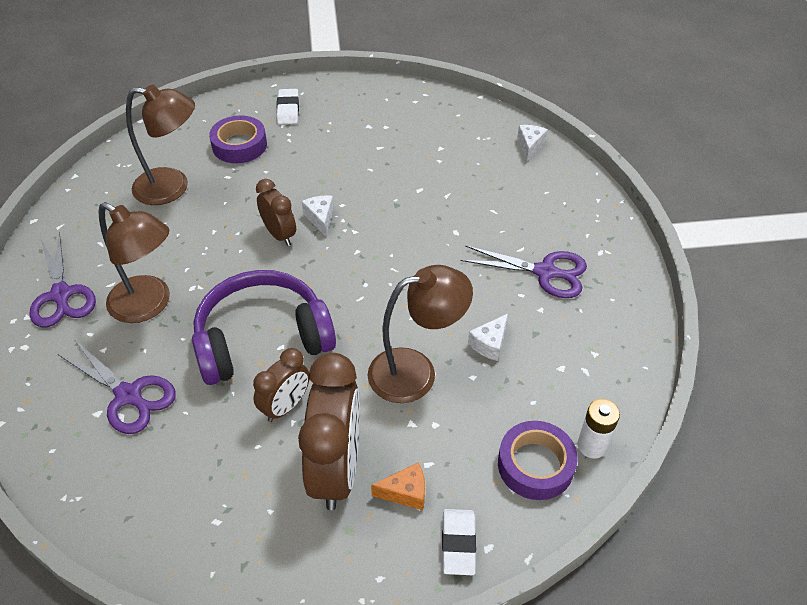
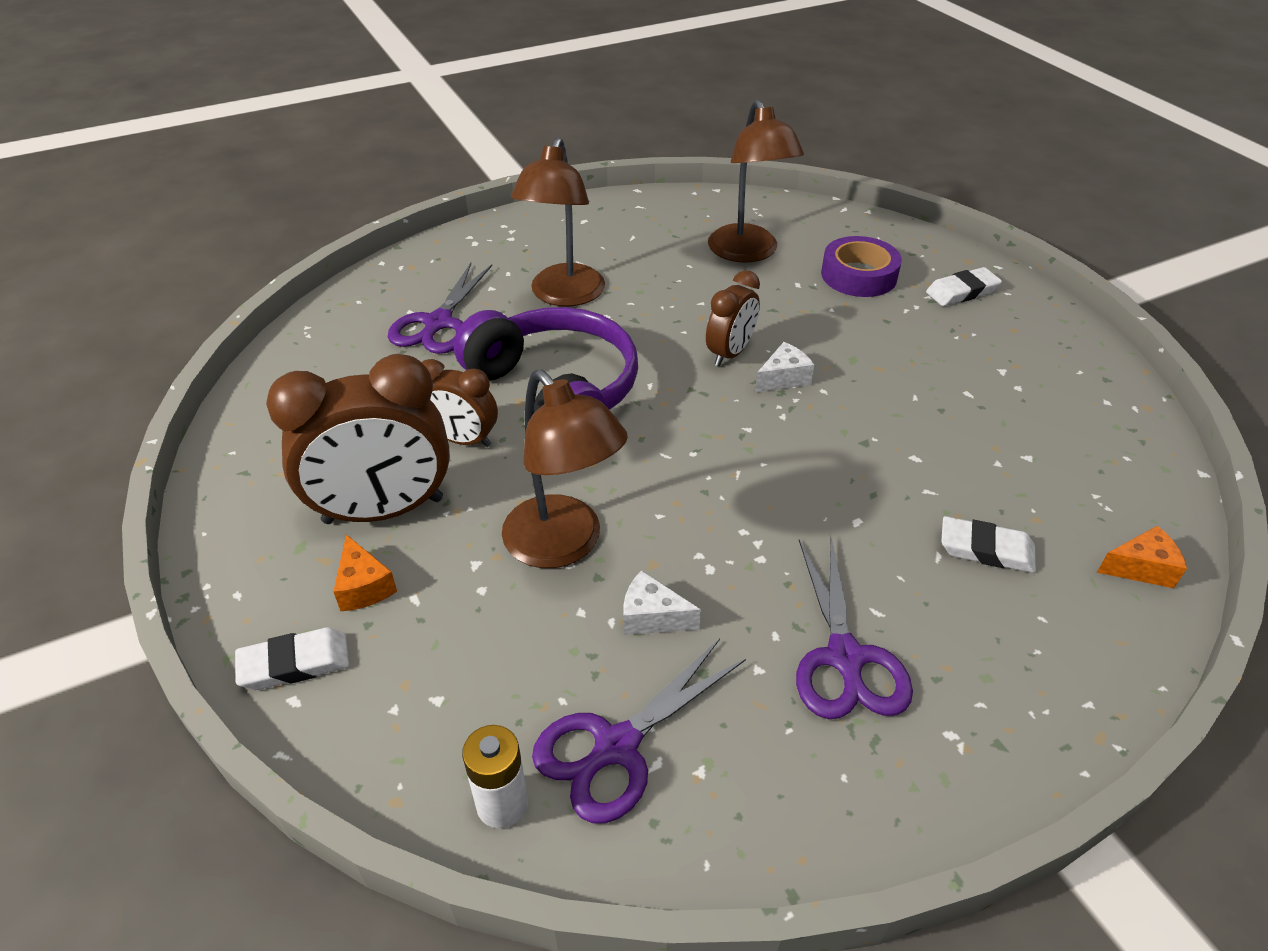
camera: 70 degrees right, 5 degrees down
(61, 295) = (549, 239): purple scissors -> purple scissors (616, 746)
(497, 192) = (986, 549): none -> white eraser
(530, 146) = (1140, 568): white cheese -> orange cheese
(535, 465) = (444, 729): purple tape -> none

